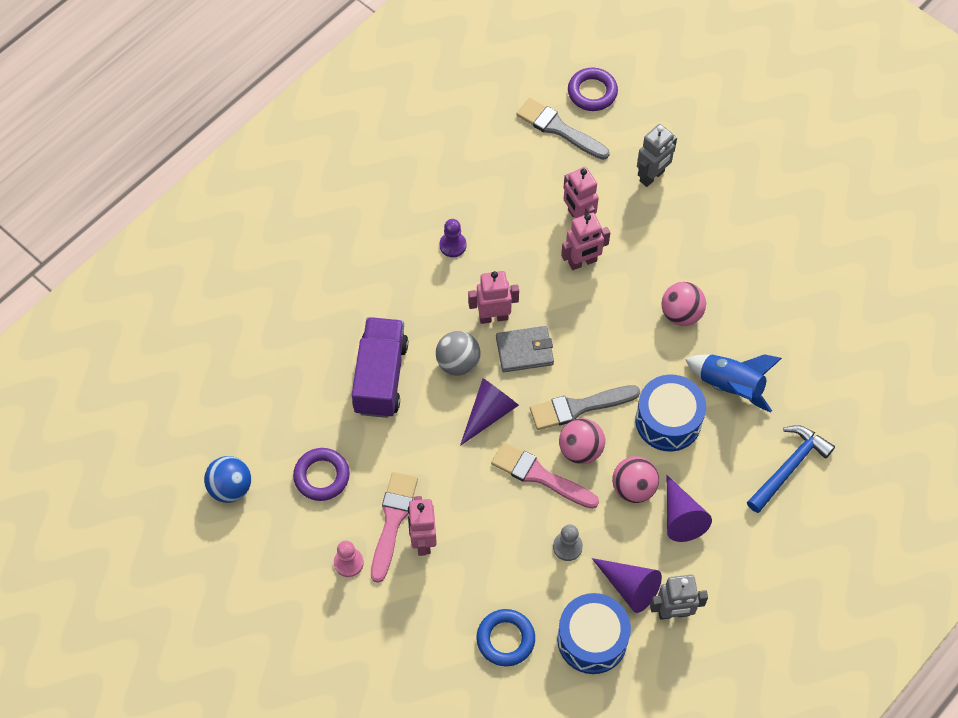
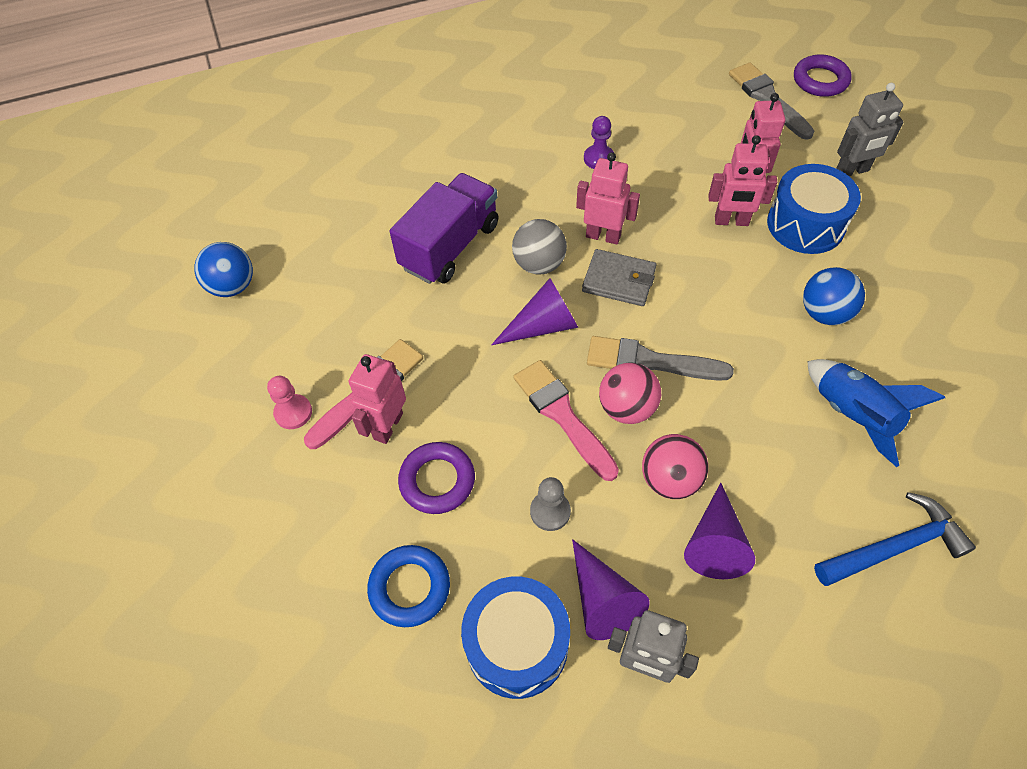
camera: 30 degrees right, 5 degrees down
(321, 476) = (327, 314): purple ring -> purple ring (437, 480)
(668, 421) = (753, 421): blue drum -> blue drum (805, 224)
(681, 314) = (824, 313): pink ball -> blue ball

